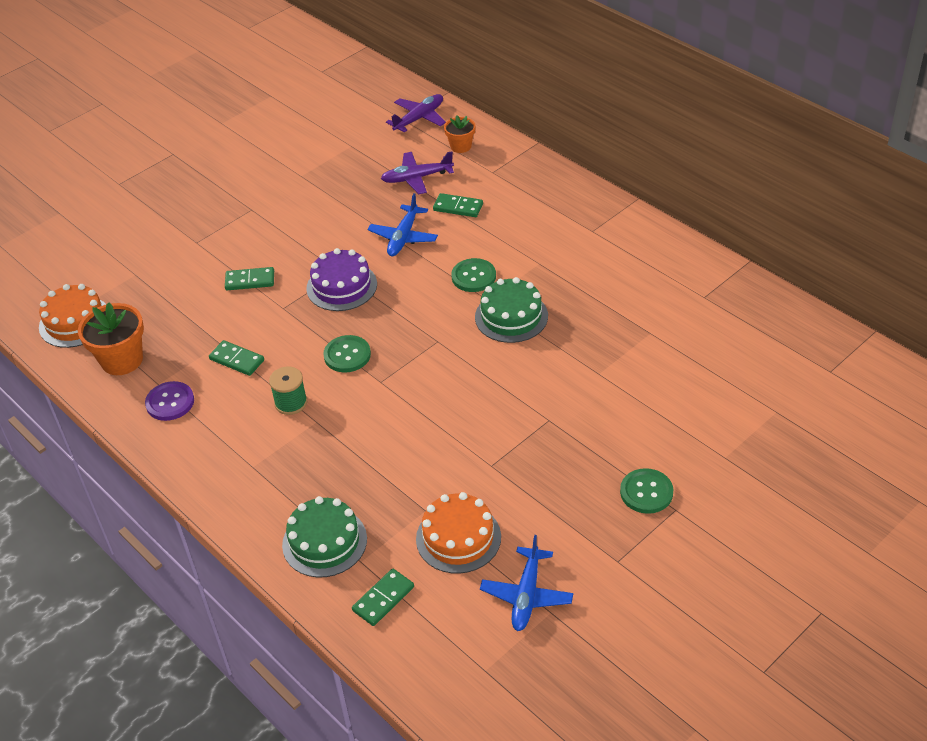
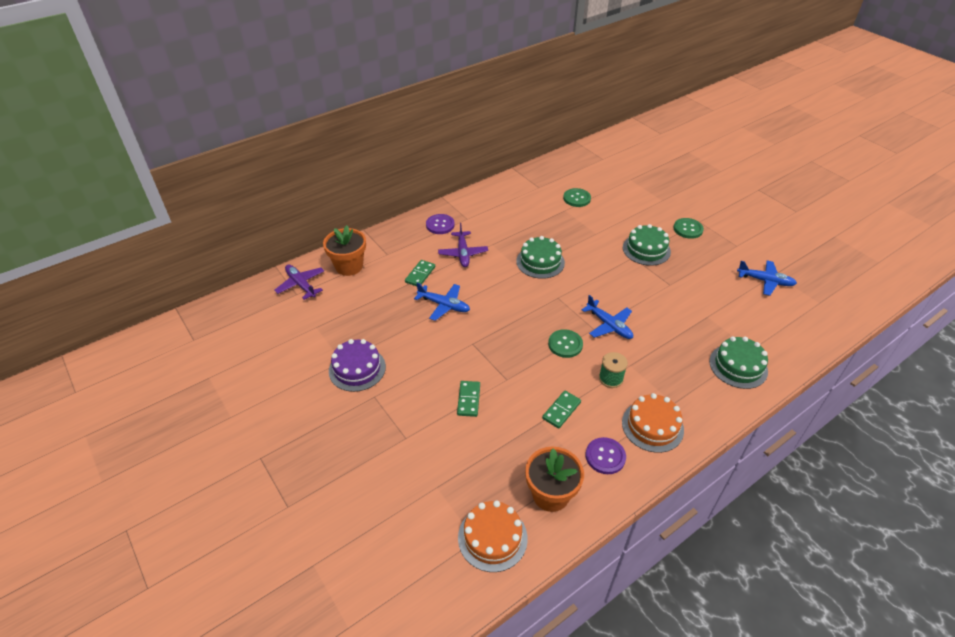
camera: 85 degrees left, 0 degrees up
(341, 286) = (490, 343): purple cake -> purple cake (357, 369)
(383, 599) = (779, 340): green domino -> none
(389, 397) = (609, 325): none -> blue plane
(417, 178) = (376, 292): purple plane -> purple plane (463, 253)
(458, 538) = (727, 304): orange cake -> orange cake (652, 426)
(461, 146) = (349, 266): orange flower pot -> orange flower pot, size x1.72
(473, 276) = (497, 274): green button -> green button (577, 198)
(569, 207) = (440, 225): none -> purple button
(573, 436) = (646, 249): none -> green cake

